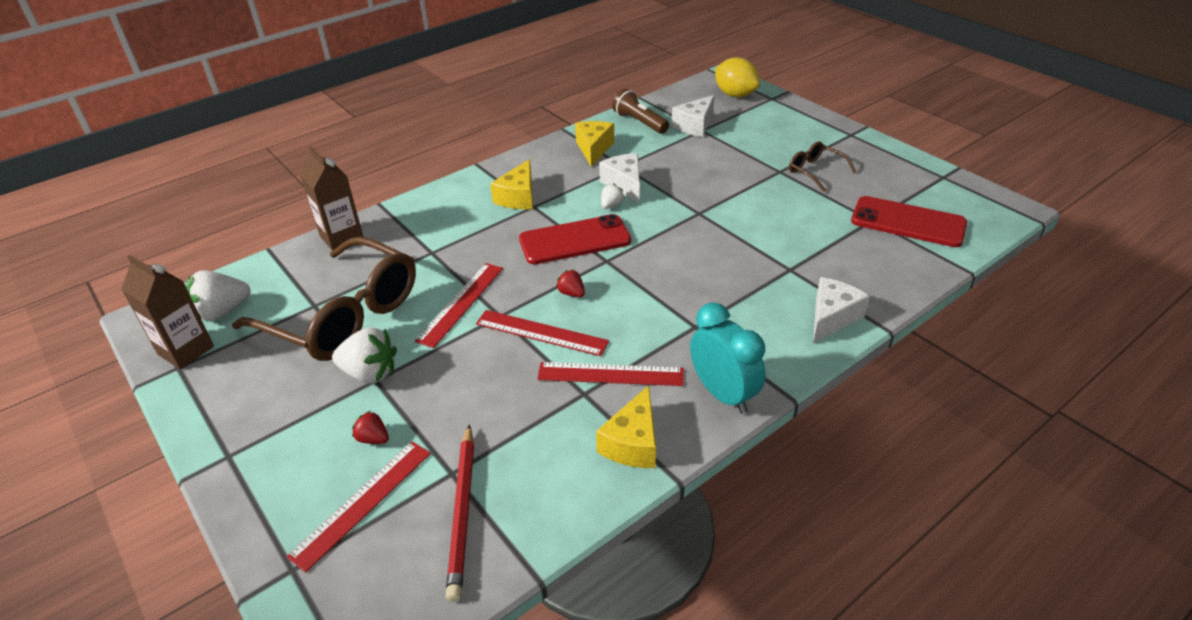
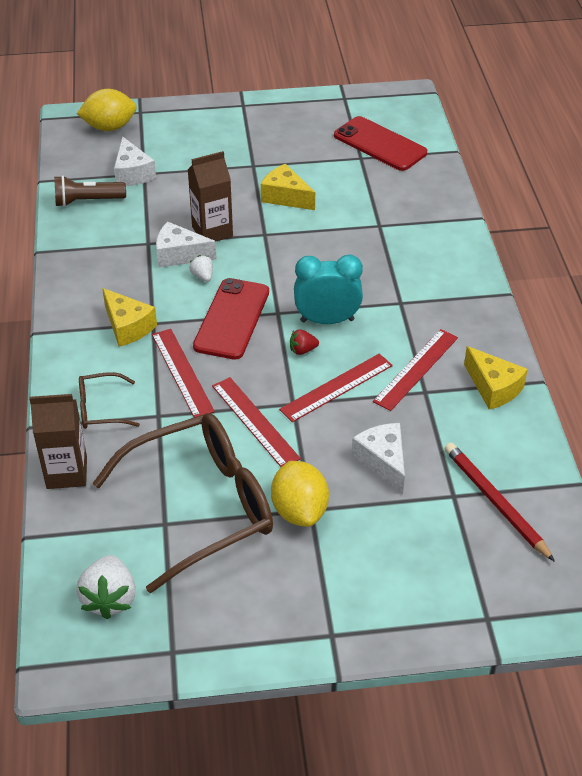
camera: 60 degrees left, 5 degrees up
(186, 350) = (151, 641): brown carton -> brown carton (212, 231)
(362, 503) = (448, 558): red ruler -> red ruler (182, 372)
(370, 373) = (299, 510): white strawberry -> yellow lemon
(373, 439) = (382, 531): red strawberry -> none
(462, 511) = (495, 502): red pencil -> red pencil turned 150 degrees counterclockwise
(593, 149) = (100, 248): yellow cheese -> yellow cheese (285, 197)
(723, 394) = (480, 323): turquoise clock -> turquoise clock (327, 320)
(815, 171) = (273, 149): brown glasses -> brown glasses (100, 409)
(832, 318) = (448, 235): white cheese -> white cheese (383, 462)
(908, 222) = (380, 144): red phone -> red phone turned 75 degrees clockwise

